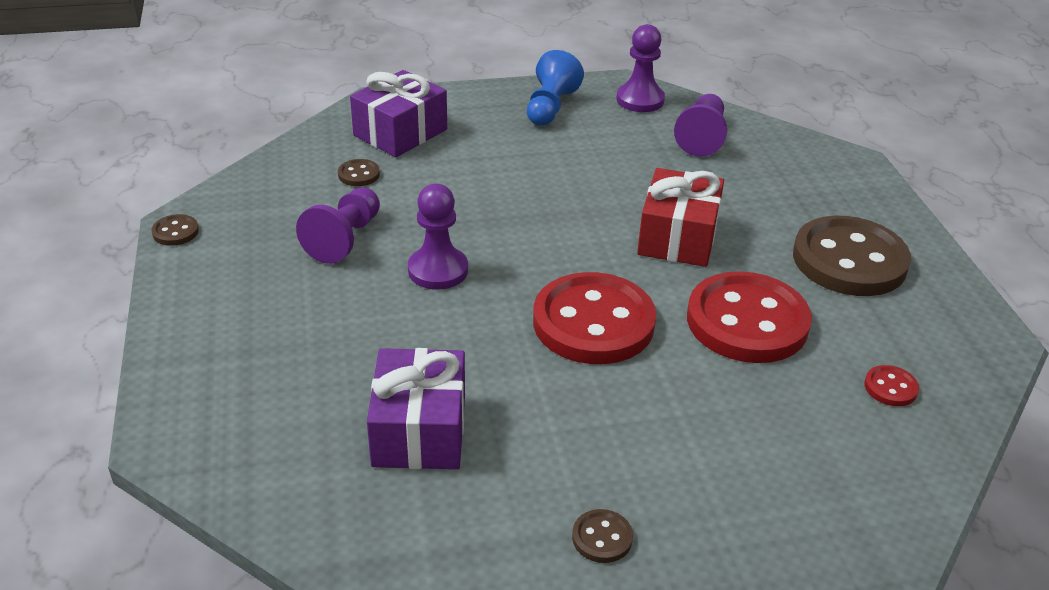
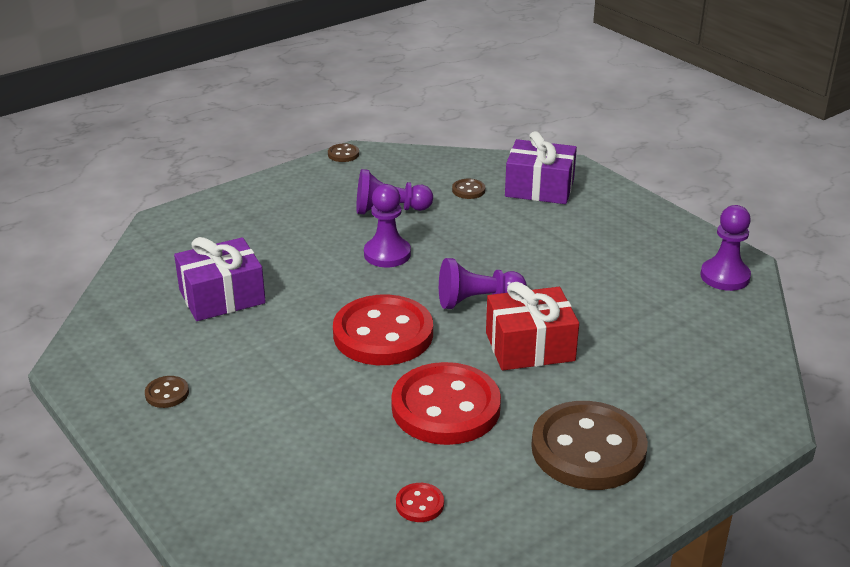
camera: 65 degrees right, 5 degrees down
(550, 107) = (655, 237): blue pawn -> none
(702, 137) = (701, 324): purple pawn -> purple pawn (477, 301)

